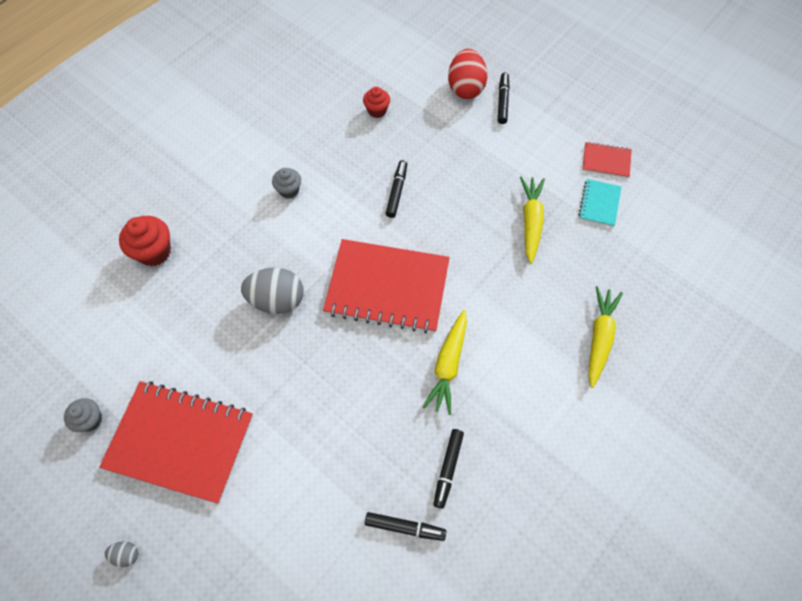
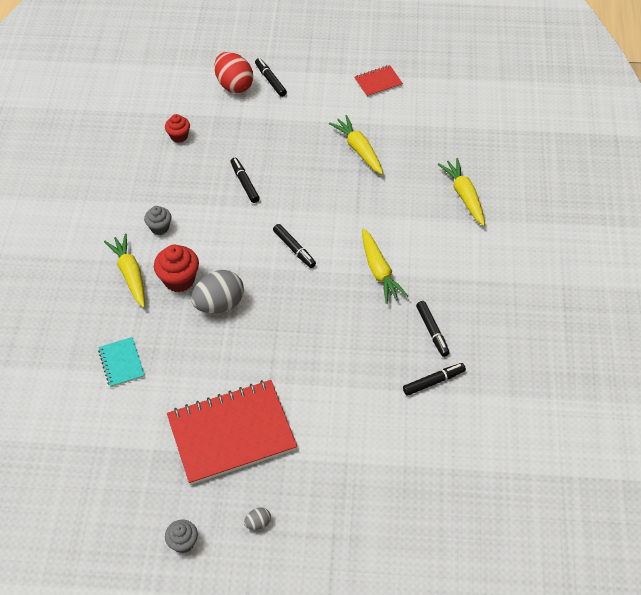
camera: 35 degrees left, 10 degrees down
(90, 420) = (148, 464): grey cupcake -> grey cupcake (183, 542)
(154, 252) = (89, 329): red cupcake -> red cupcake (179, 280)
(229, 220) = (130, 274): none -> yellow carrot
(387, 288) = (294, 249): red notebook -> black marker
(599, 204) = (396, 112): turquoise notebook -> turquoise notebook (121, 363)

